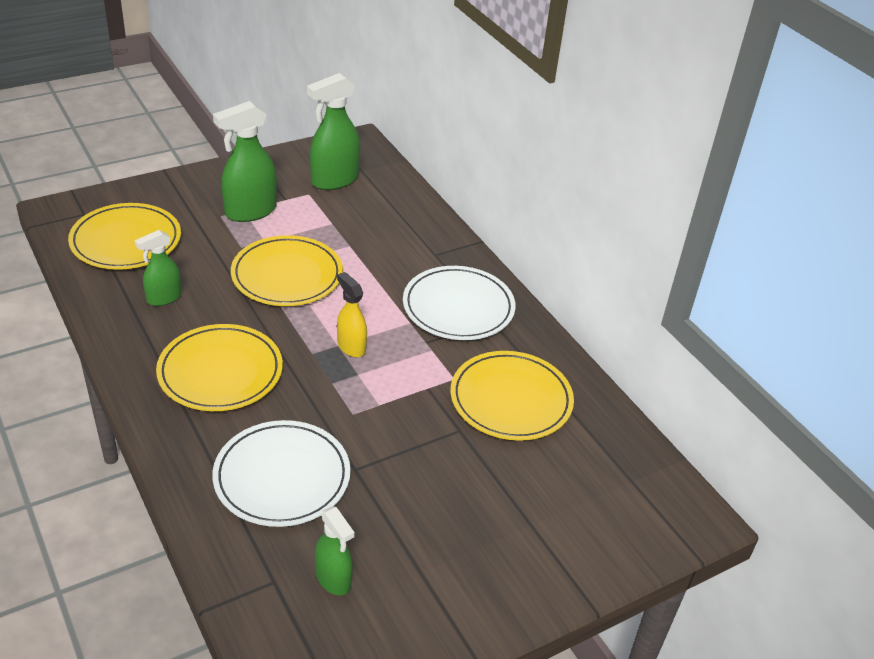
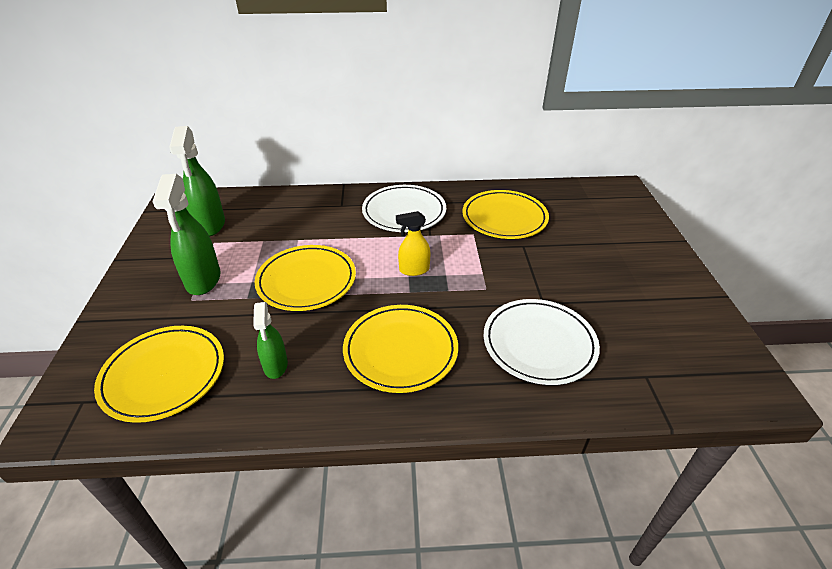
camera: 60 degrees left, 0 degrees up
(333, 579) = (648, 342): green spray bottle -> none

